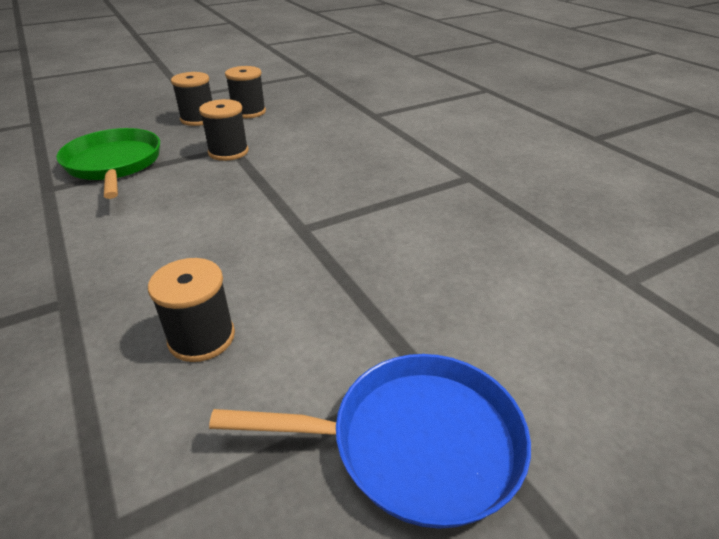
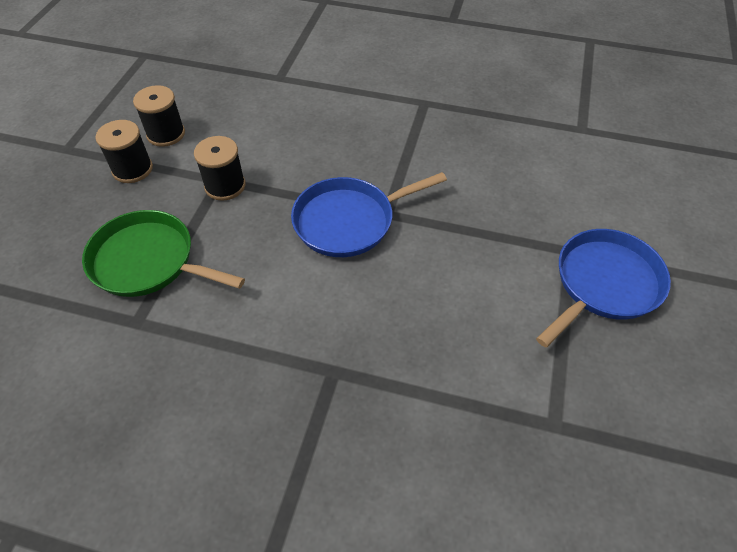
camera: 45 degrees left, 15 degrees up
(201, 337) = (447, 321): black spool -> none
(264, 216) = (348, 221): none -> blue pan

